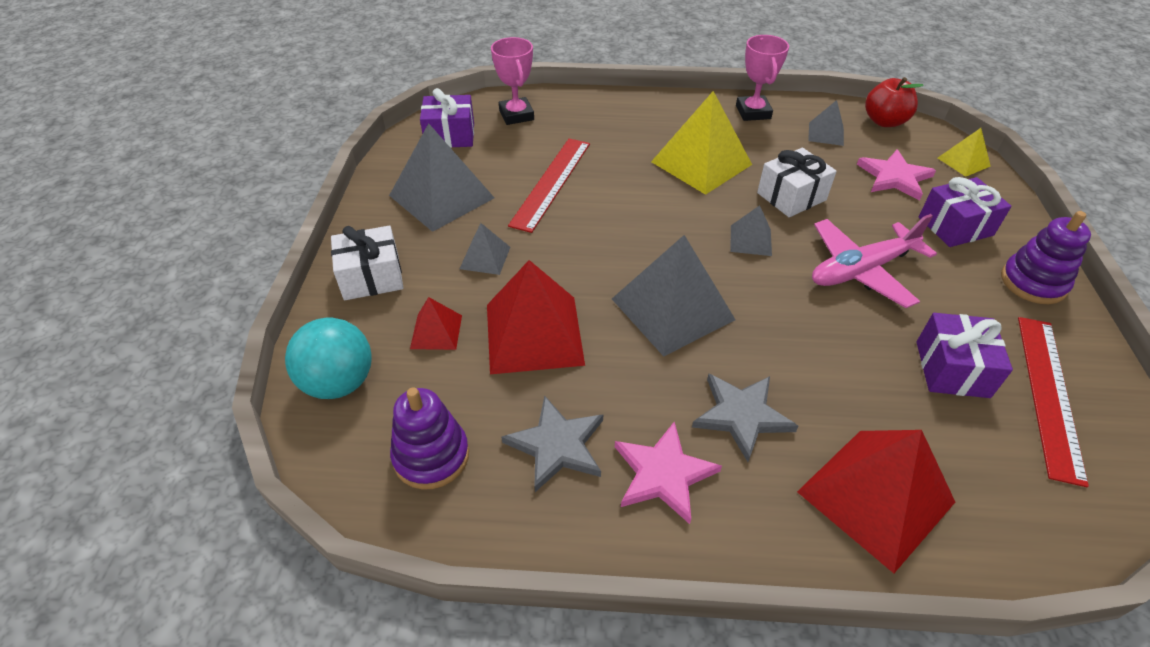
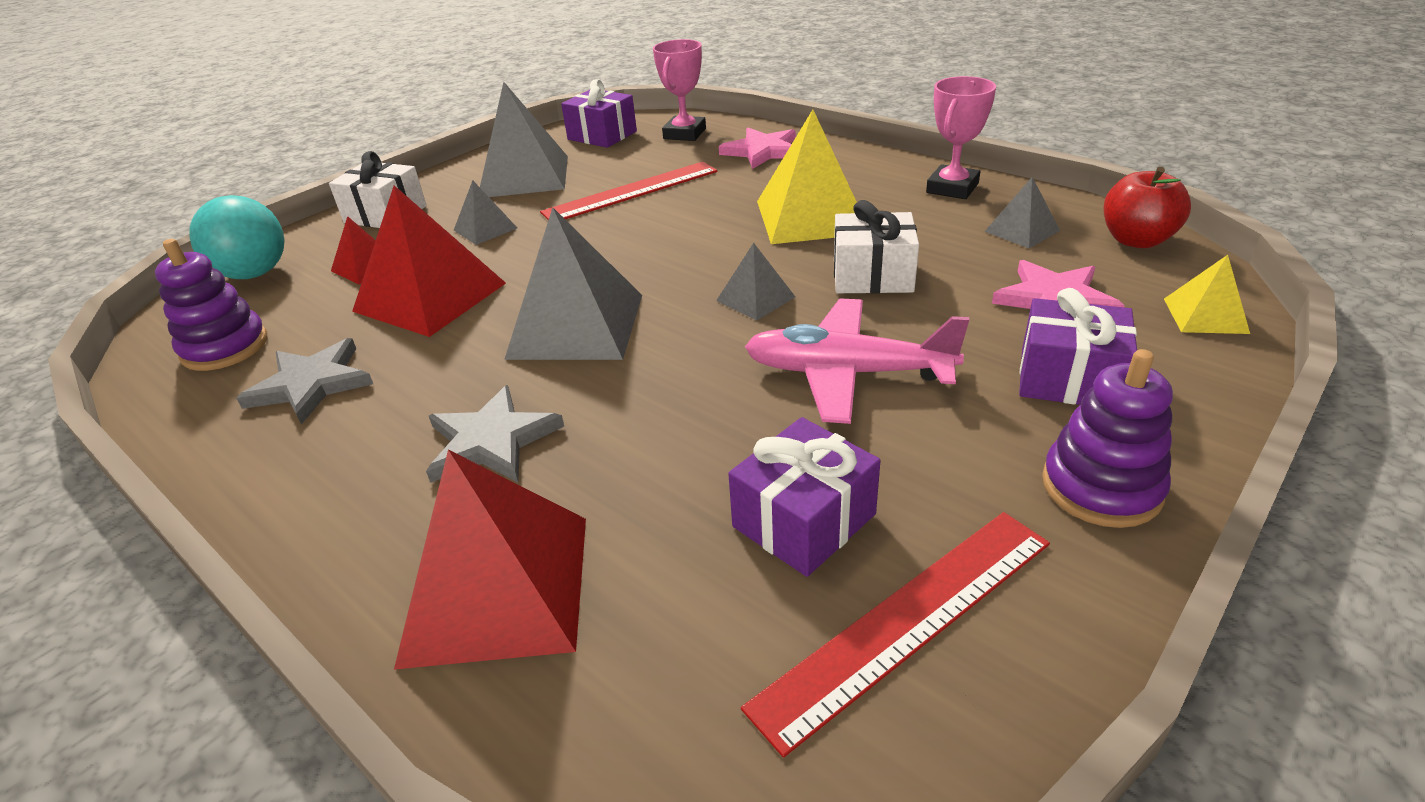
camera: 40 degrees right, 10 degrees down
(663, 474) = (348, 450): pink star -> pink star (762, 151)

